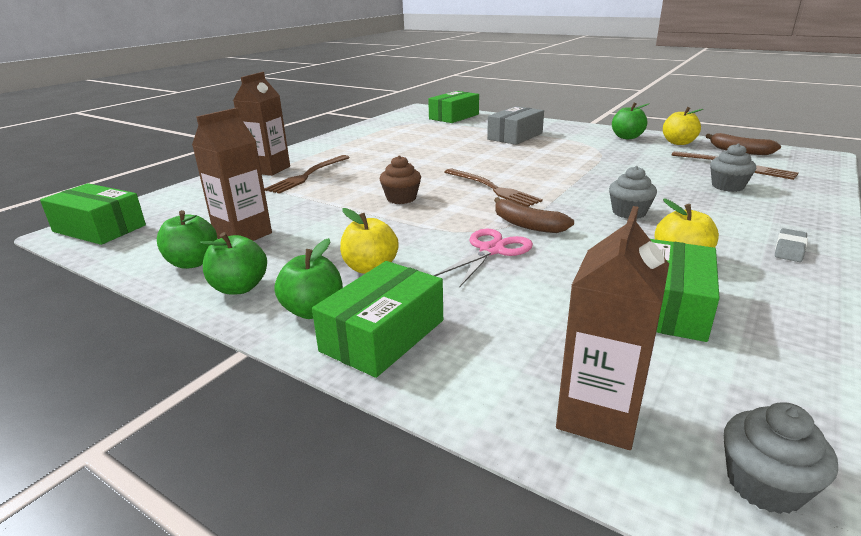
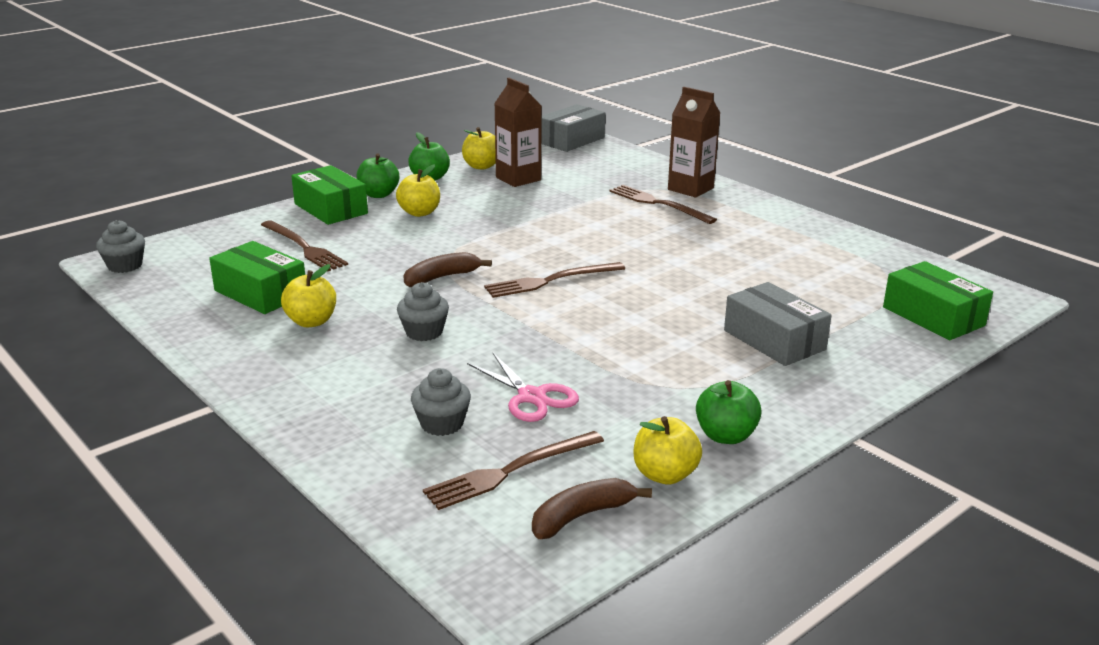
camera: 105 degrees right, 0 degrees up
(99, 228) = (571, 140): green box -> grey box
(193, 263) = (481, 166): green apple -> yellow apple
(401, 198) = (555, 236): brown cupcake -> none
(491, 250) = (406, 254): pink scissors -> pink scissors (531, 397)
(527, 316) = (304, 247): none -> brown fork
(598, 415) = (204, 245): brown carton -> none
(789, 249) = (272, 380): grey eraser -> none

